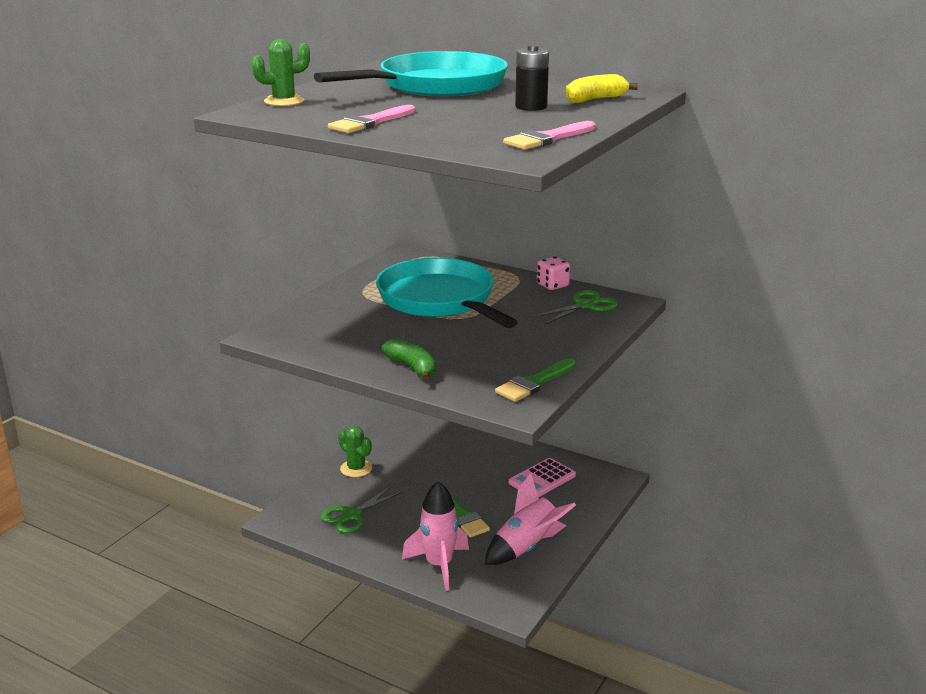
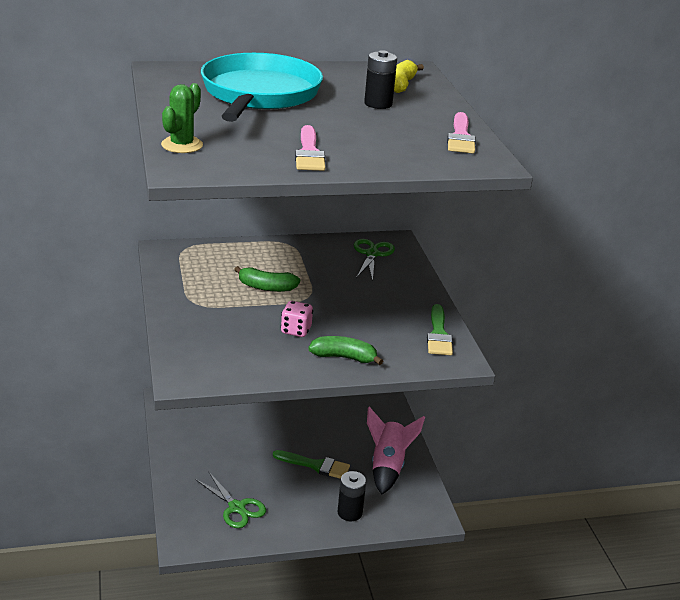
camera: 45 degrees left, 5 degrees up
(351, 515) = (237, 508): green scissors -> green scissors turned 45 degrees counterclockwise
(356, 468) = (187, 466): green cactus -> none
(439, 565) = (350, 512): pink rocket -> black battery
(440, 300) = (266, 287): turquoise pan -> green banana
(542, 479) = (333, 408): pink calculator -> none
(552, 285) = (324, 243): pink dice -> pink dice (296, 330)

